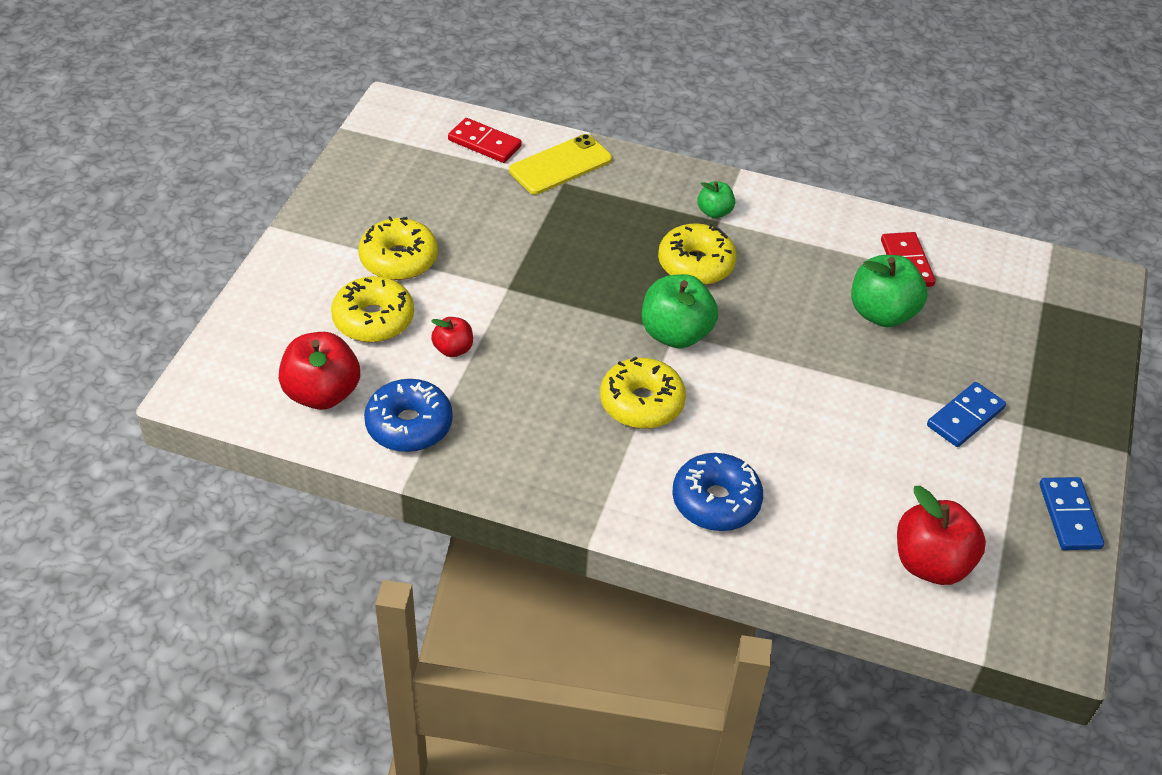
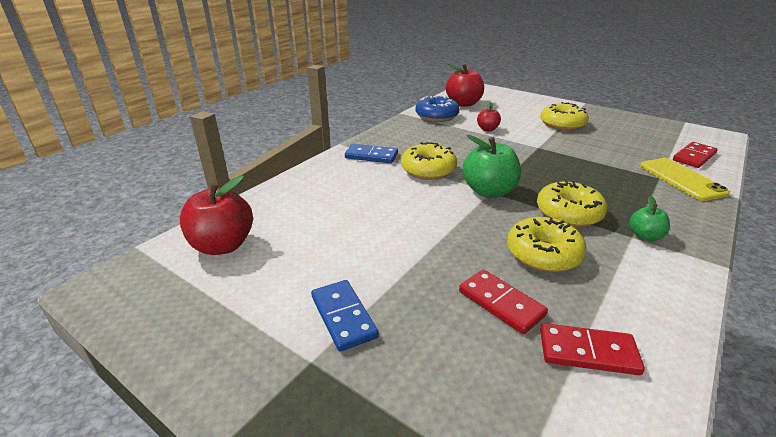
camera: 110 degrees right, 15 degrees down
(373, 319) = (513, 116): yellow donut -> yellow donut (543, 254)
(716, 501) = (338, 178): blue donut -> none
(882, 313) = (501, 303): green apple -> red domino
(1069, 516) = (185, 347): blue domino -> blue domino (371, 156)

